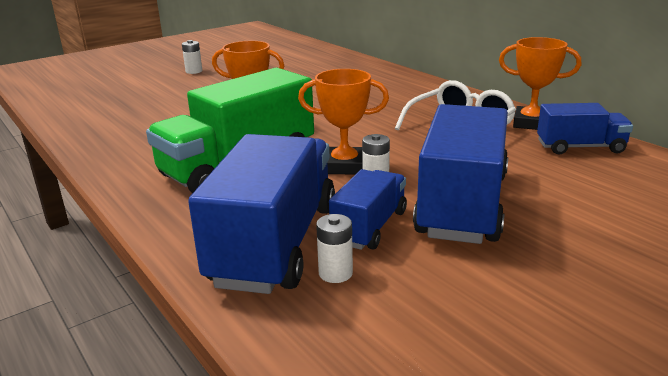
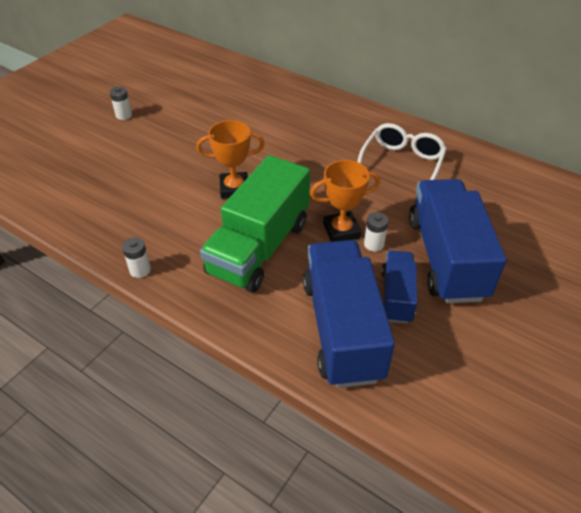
camera: 20 degrees left, 20 degrees up
(335, 273) = (399, 348): white battery -> white battery (140, 270)
(531, 123) = (451, 150): orange trophy -> none
(580, 147) = (496, 175): blue truck -> none

